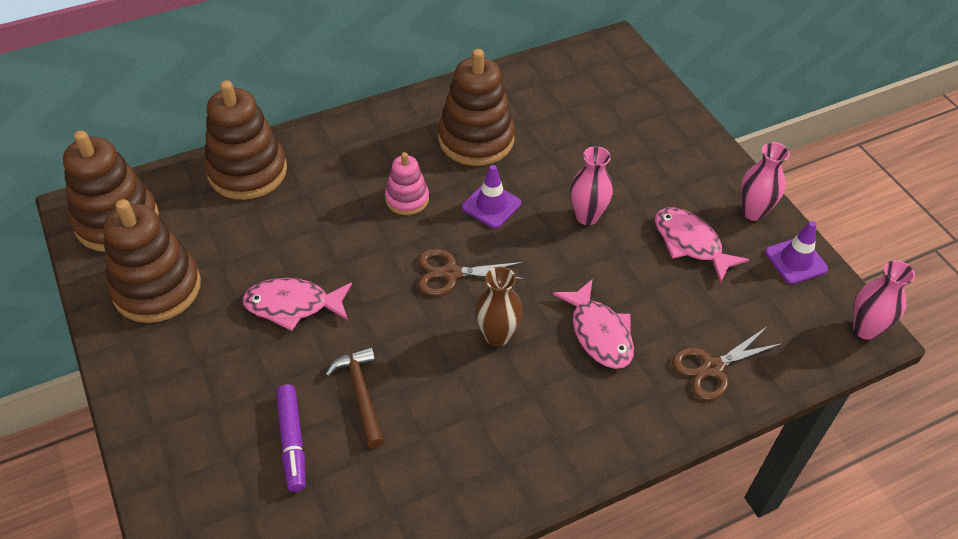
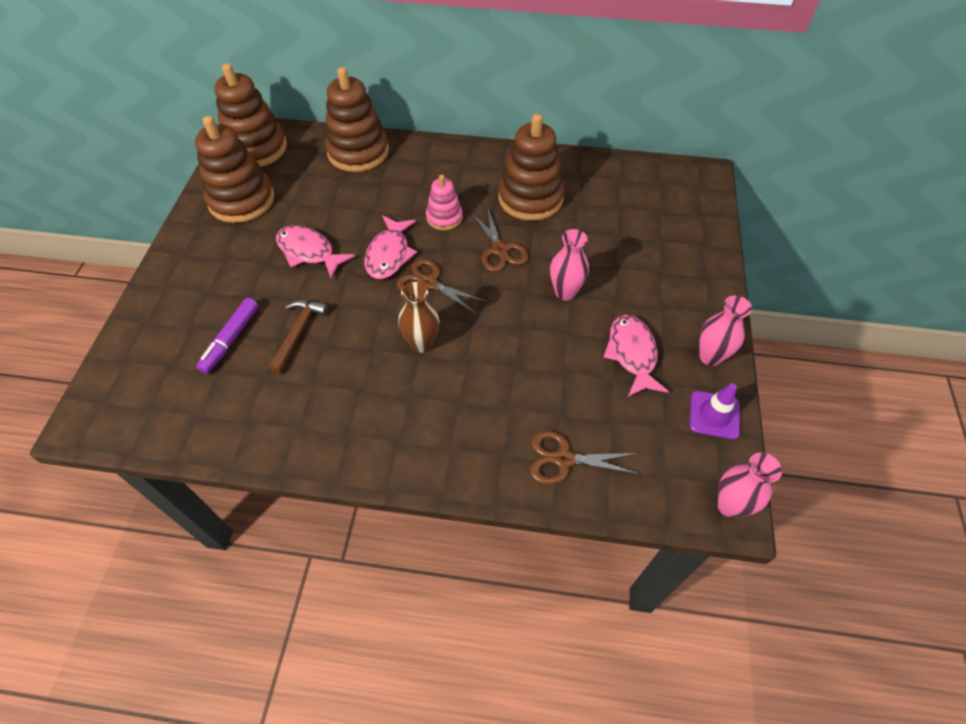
camera: 35 degrees right, 5 degrees up
(491, 205) = (500, 250): purple traffic cone -> brown scissors
(599, 333) = (497, 382): pink fish -> pink fish (389, 254)

